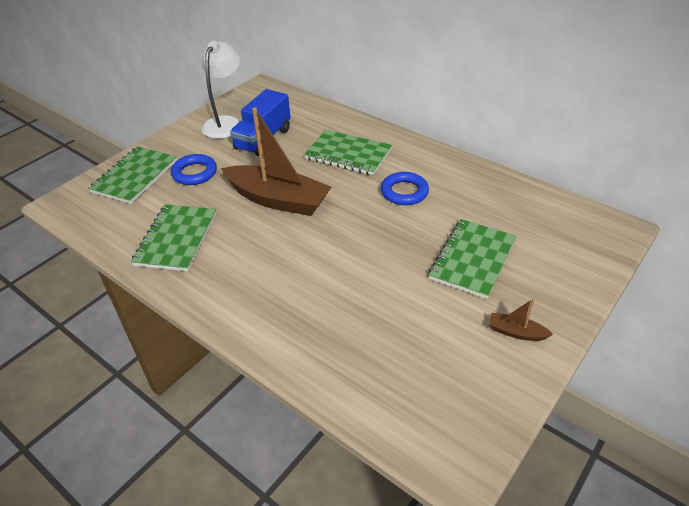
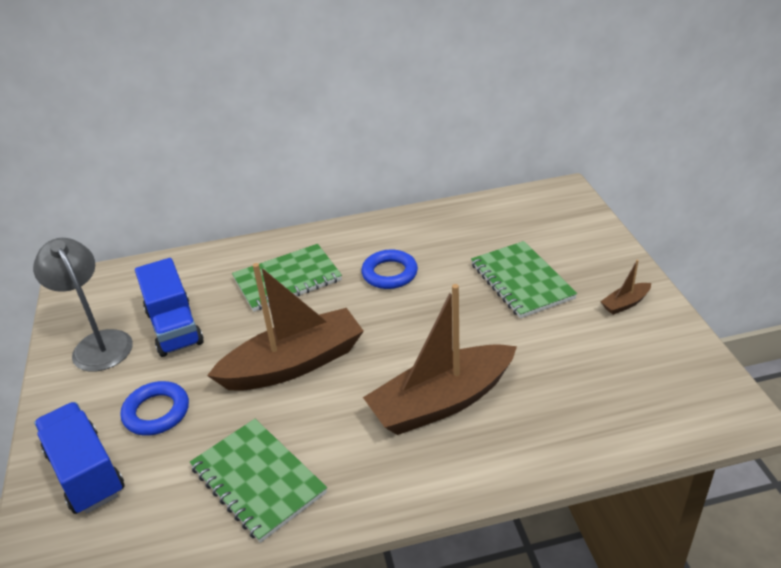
camera: 50 degrees left, 5 degrees down
(135, 176) = (86, 473): green notebook -> blue truck
(226, 123) = (98, 343): white lamp -> grey lamp
(306, 282) = (441, 402): none -> brown boat

